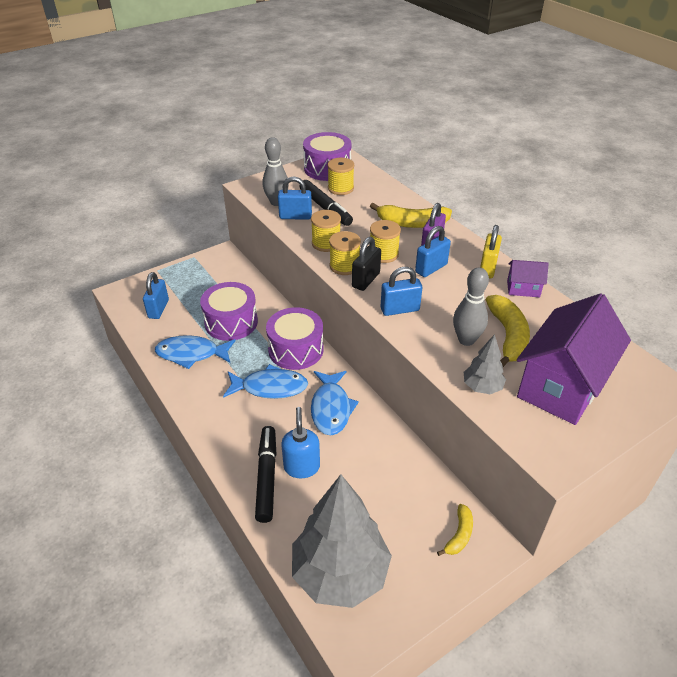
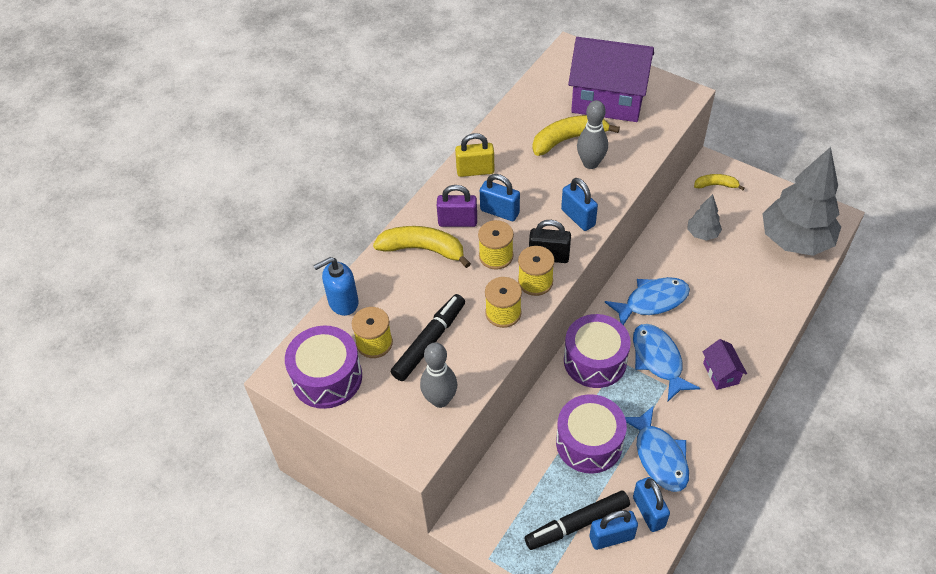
camera: 110 degrees left, 10 degrees up
(266, 477) = (754, 318): black marker -> black marker (577, 524)
(295, 216) = (463, 365): blue padlock -> blue padlock (648, 512)
(301, 467) = (727, 298): blue soap dispenser -> blue soap dispenser (343, 302)
(412, 223) = (423, 249): yellow banana -> yellow banana turned 60 degrees counterclockwise
(482, 387) = (640, 143): grey tree -> grey tree (702, 233)
(523, 289) = (495, 141): purple house -> purple house (720, 373)

